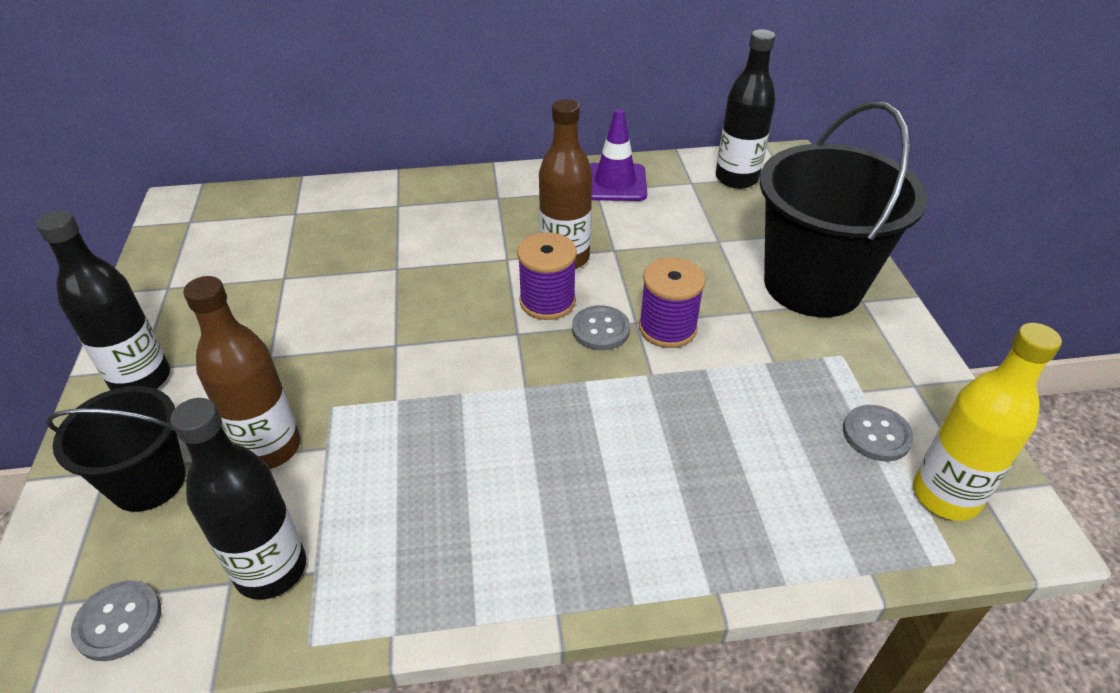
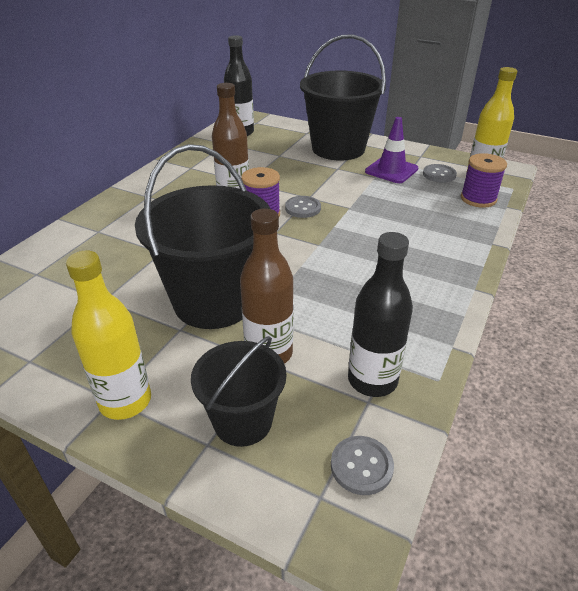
camera: 55 degrees left, 5 degrees down
(141, 379) = (125, 401): black bottle -> yellow bottle
(334, 356) = (214, 301): none -> black bucket
(615, 183) = (193, 160): purple traffic cone -> purple traffic cone (391, 170)
(667, 328) = (323, 191): purple spool -> purple spool (478, 199)

